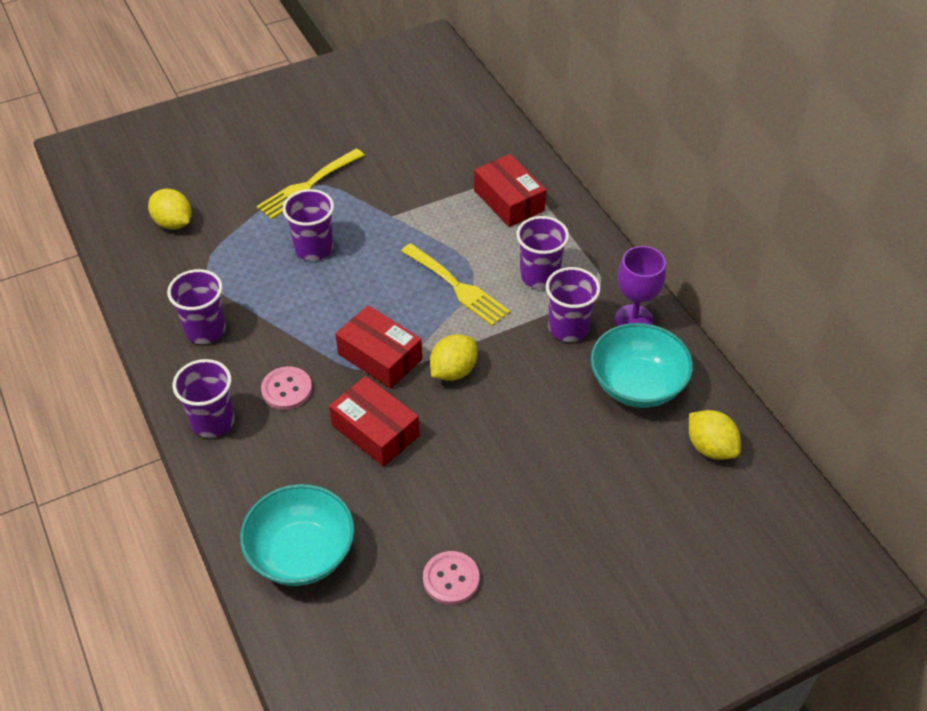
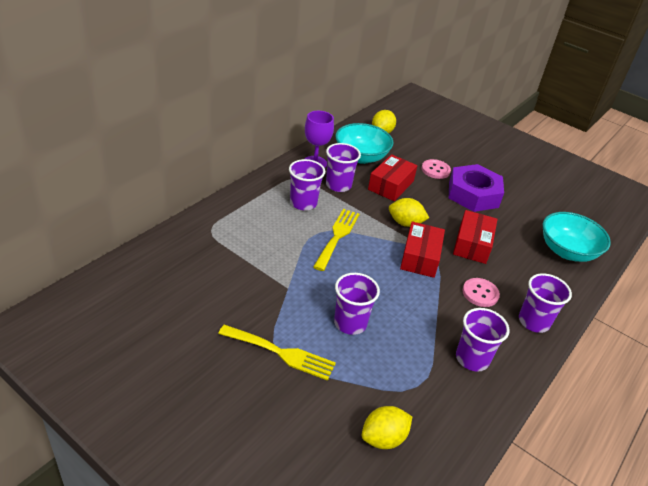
camera: 120 degrees left, 10 degrees down
(173, 223) = (383, 438): yellow lemon -> yellow lemon turned 45 degrees clockwise
(451, 579) = (525, 197): pink button -> pink button (435, 170)
(487, 498) = (473, 194): none -> purple nut
(509, 200) = (237, 229): red box -> red box (391, 185)

